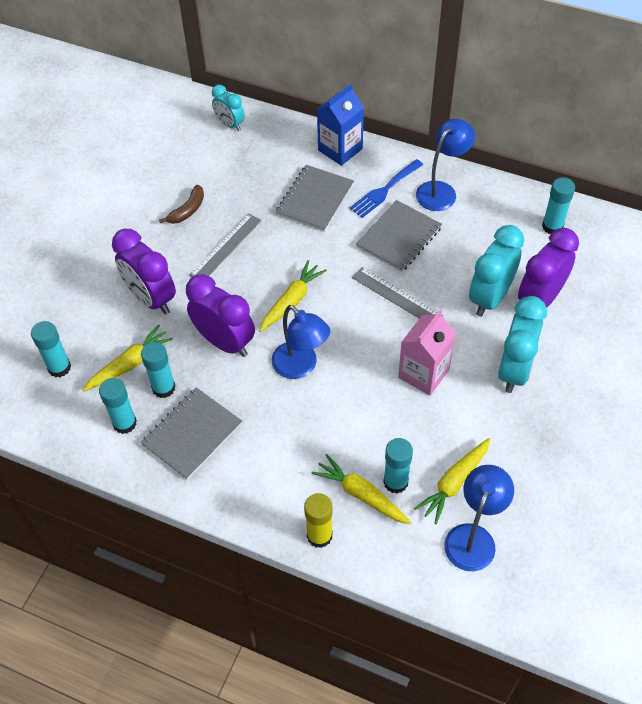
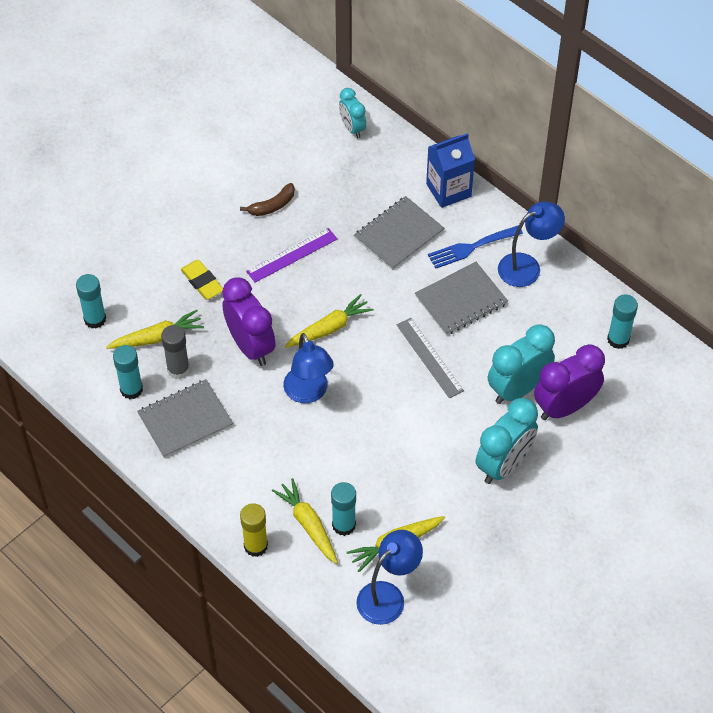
camera: 20 degrees right, 0 degrees up
(151, 298) = (202, 282): purple clock -> yellow eraser
(163, 388) = (178, 370): turquoise glue stick -> grey glue stick
(226, 247) = (292, 255): grey ruler -> purple ruler
(423, 373) = (418, 438): pink carton -> none

